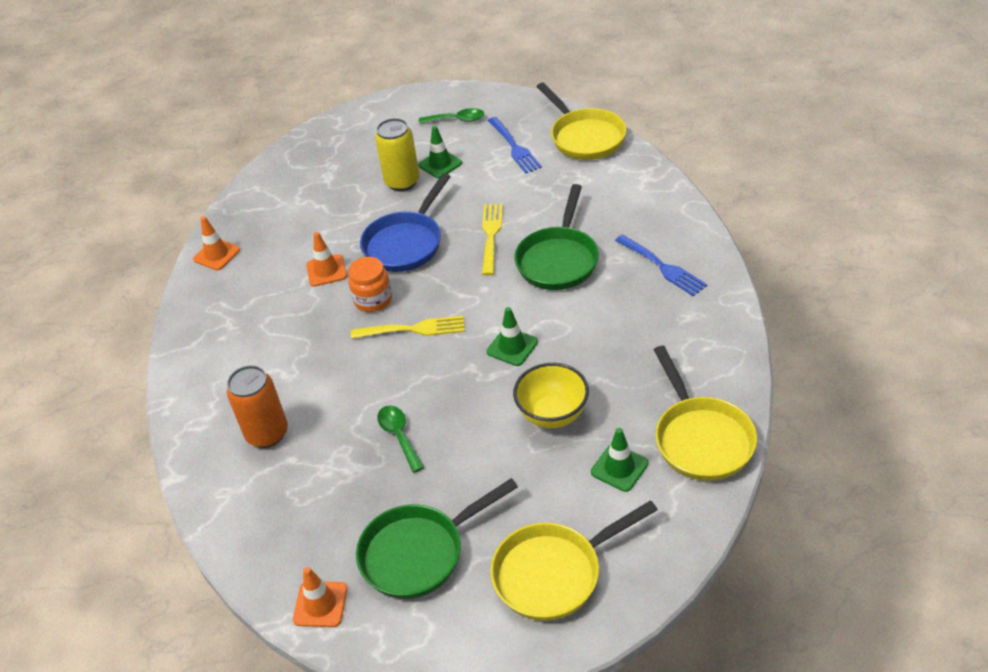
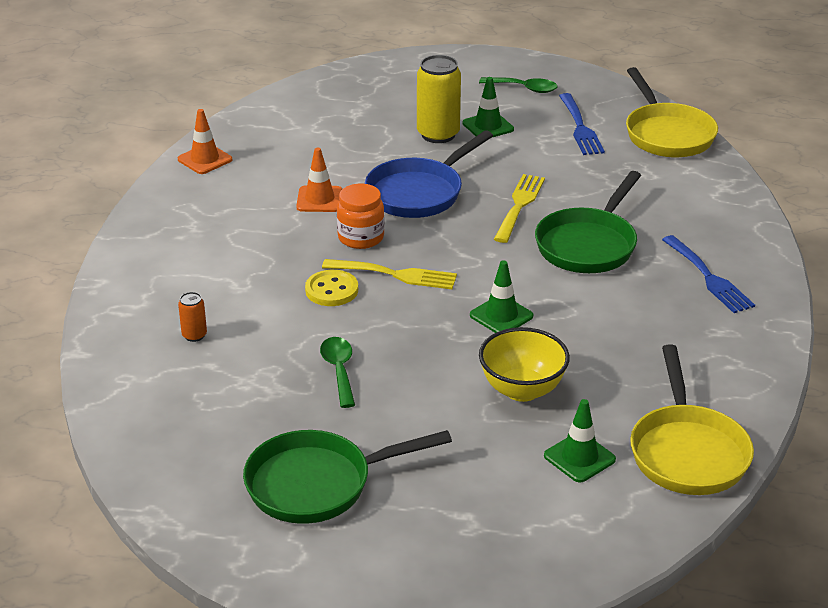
camera: 10 degrees right, 10 degrees down
(267, 433) = (194, 335): orange can -> orange can, size x0.48
(320, 604) = (190, 505): orange traffic cone -> none
(366, 358) = (331, 290): none -> yellow button
(553, 573) = (462, 539): yellow pan -> none

